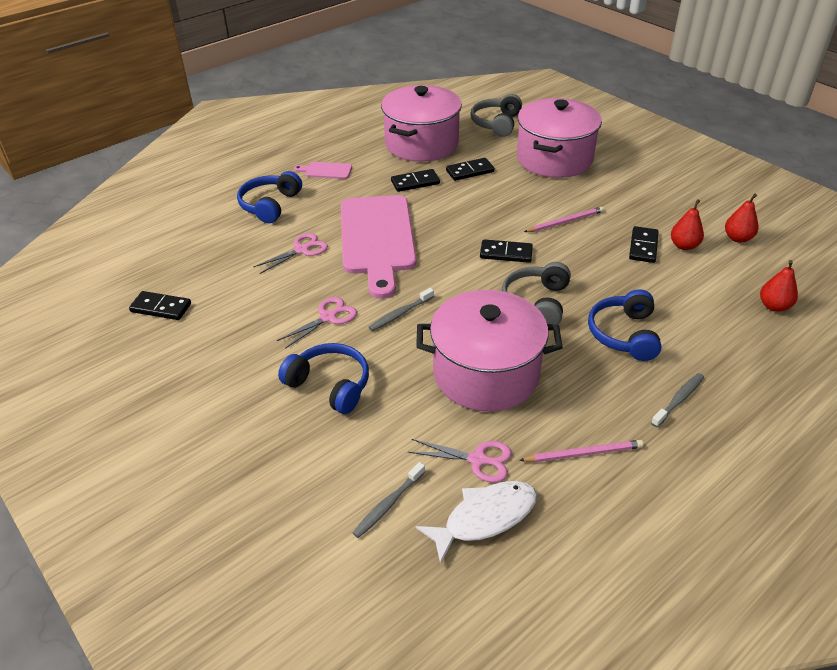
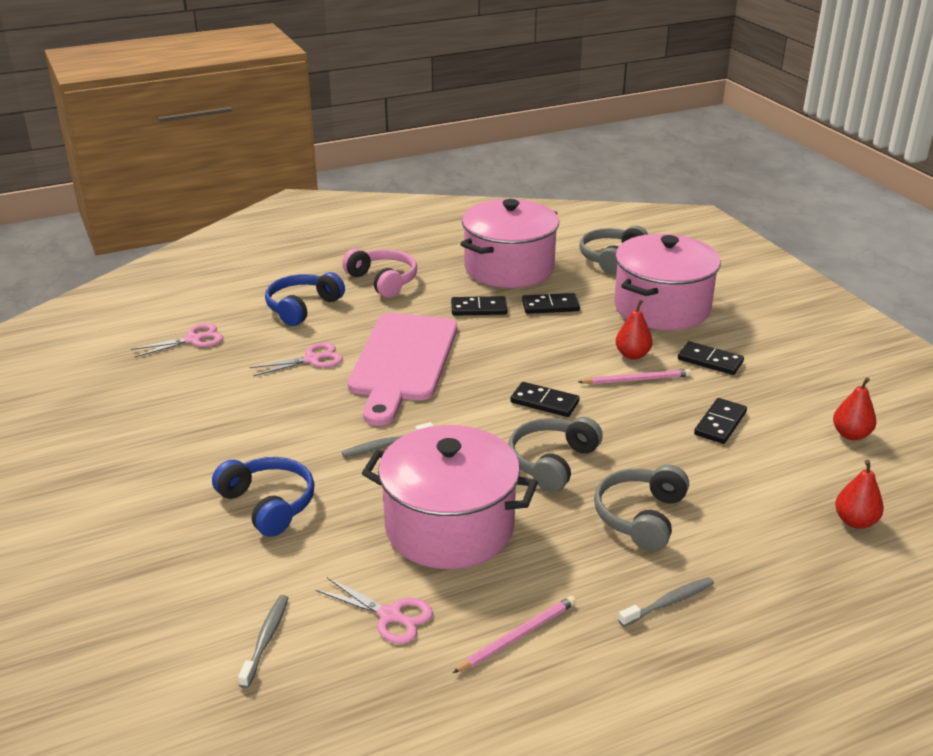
camera: 15 degrees right, 10 degrees down
(161, 308) = (133, 392): black domino -> black domino (710, 361)
(326, 171) = (383, 281): pink cutting board -> pink headphones
(328, 317) = (303, 434): pink scissors -> pink scissors (193, 340)
(388, 504) = (266, 639): grey toothbrush -> grey toothbrush turned 135 degrees clockwise
(485, 518) = (365, 678): white fish -> none
(583, 453) = (518, 636): pink pencil -> pink pencil turned 45 degrees counterclockwise
(624, 334) = (640, 516): blue headphones -> grey headphones
(684, 246) = (774, 431): red pear -> red pear (632, 355)

